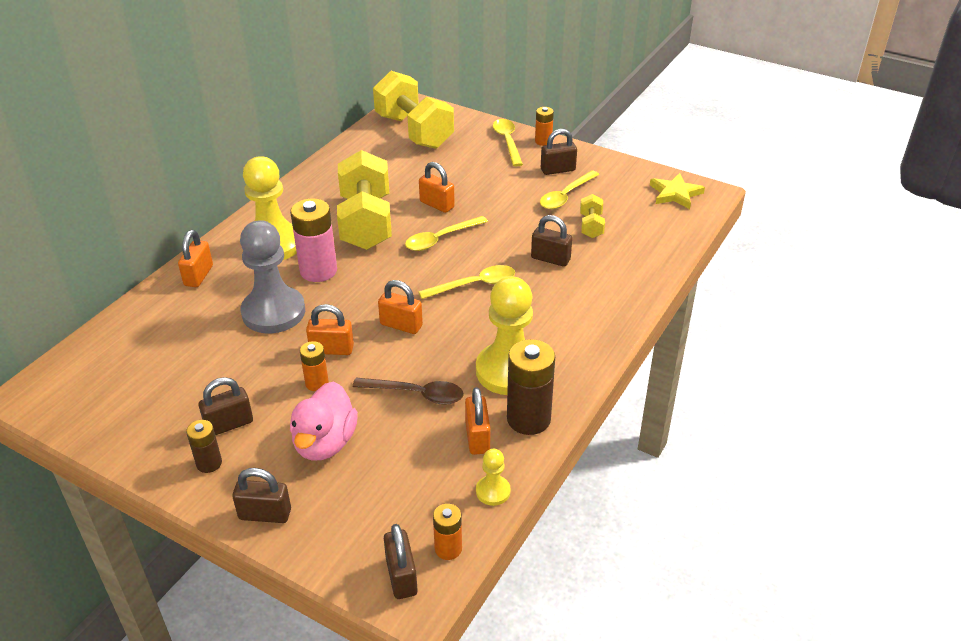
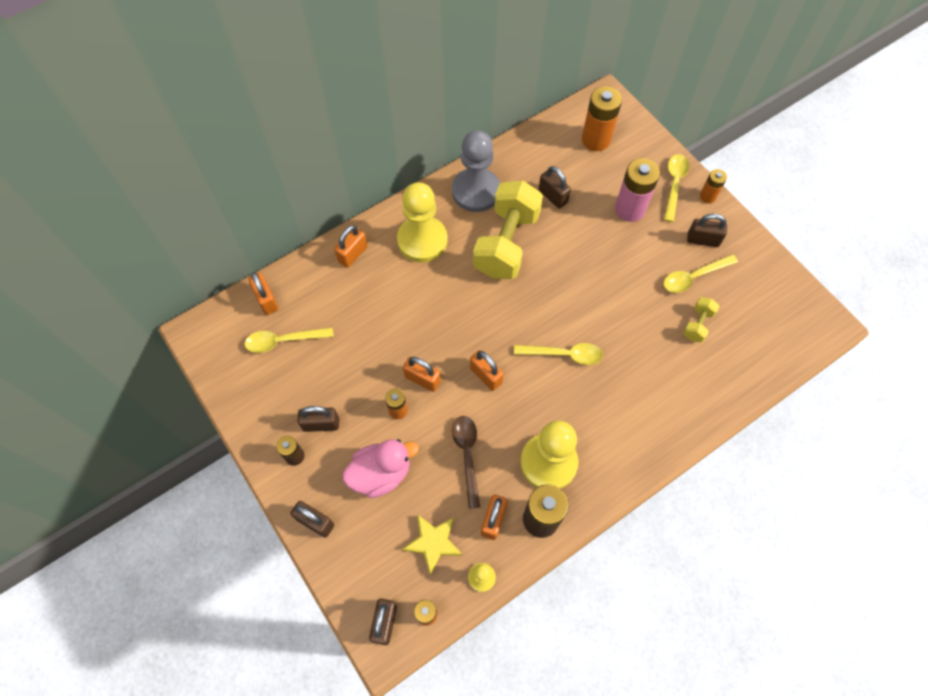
camera: 25 degrees right, 25 degrees up
(273, 312) = (394, 319): grey pawn -> grey pawn (476, 191)
(318, 271) = (446, 286): pink battery -> pink battery (629, 209)
(325, 443) = (381, 473): pink duck -> pink duck turned 150 degrees counterclockwise
(414, 131) = (596, 139): yellow dumbbell -> orange battery
(416, 394) = (467, 455): brown spoon -> brown spoon turned 135 degrees counterclockwise
(437, 204) = (575, 244): orange padlock -> orange padlock (266, 300)
(440, 239) = (559, 288): yellow spoon -> yellow spoon (283, 341)
(550, 259) = (642, 350): brown padlock -> brown padlock (553, 196)
(675, 194) = (797, 313): yellow star -> yellow star (433, 542)

